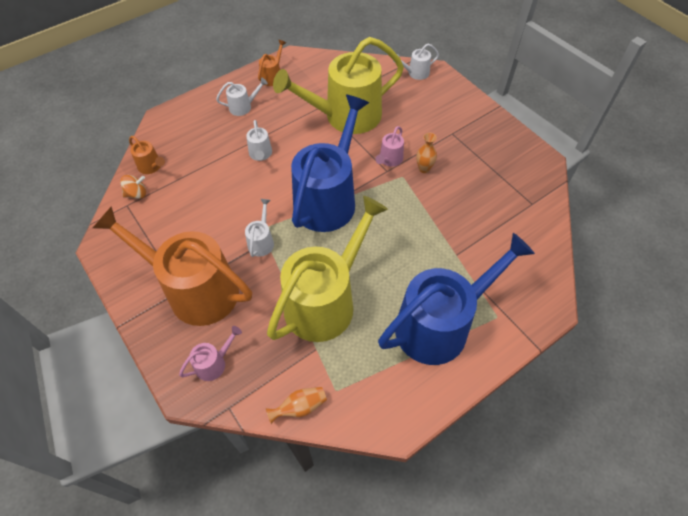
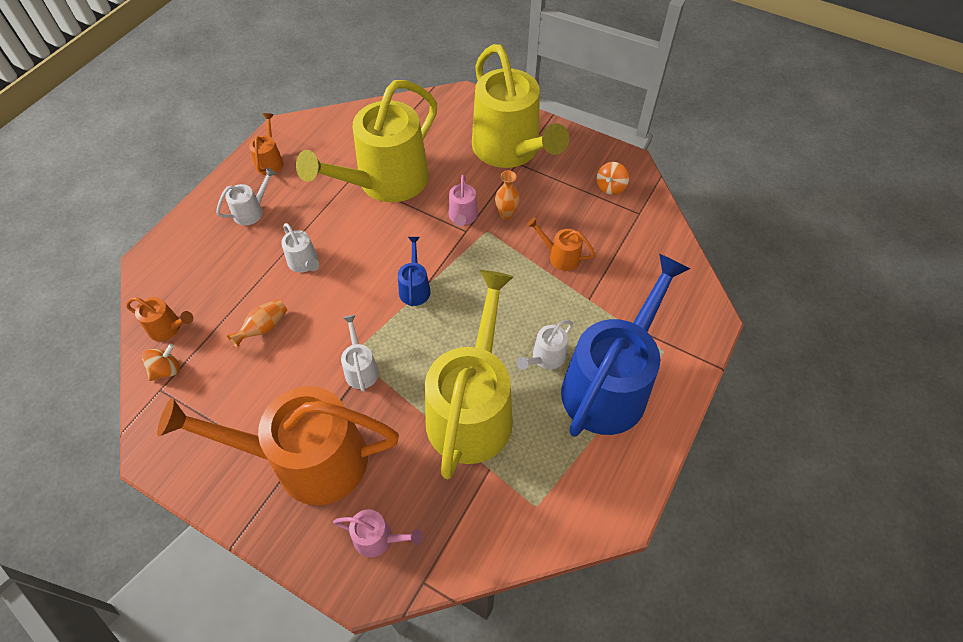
camera: 25 degrees left, 0 degrees up
(214, 363) = (378, 538): pink watering can -> pink watering can turned 75 degrees clockwise
(300, 407) = (505, 543): orange vase -> orange vase (263, 328)
(328, 199) = (415, 288): blue watering can -> blue watering can, size x0.41
(416, 73) = (442, 105): white watering can -> white watering can (546, 357)
(450, 214) = (560, 256): none -> orange watering can
(451, 122) = (510, 150): none -> yellow watering can
(518, 176) = (610, 187): none -> orange spinning top

